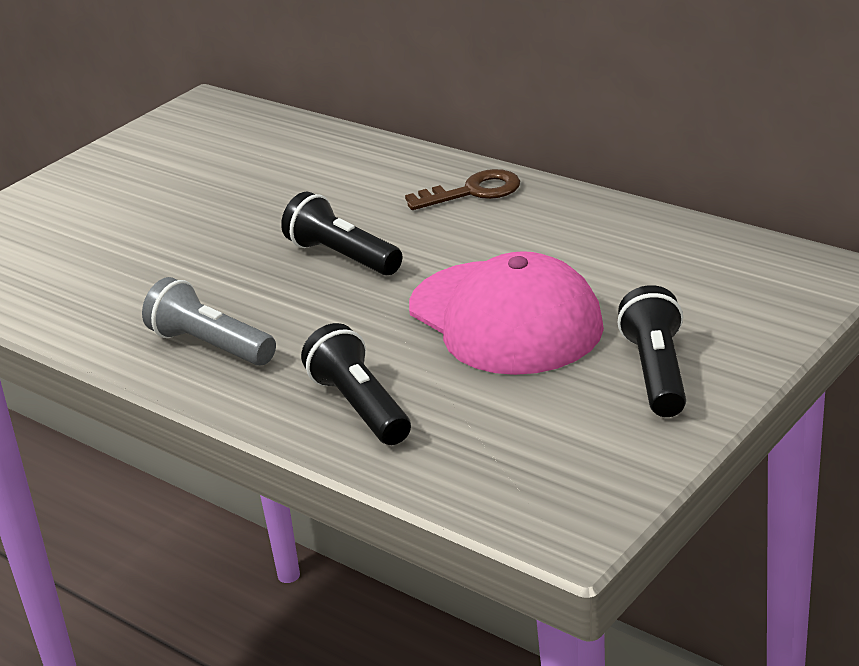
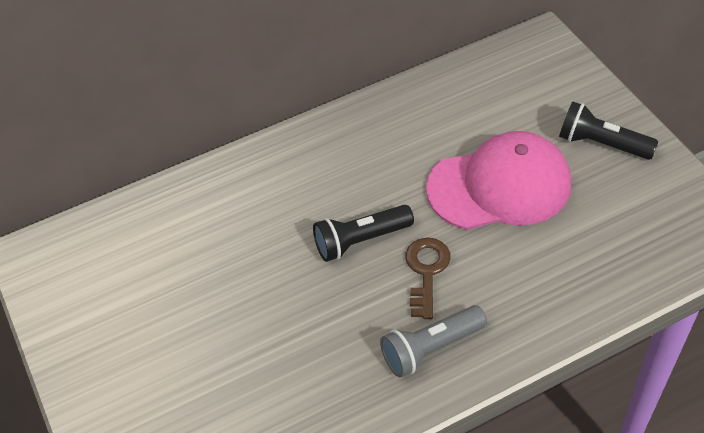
camera: 65 degrees left, 20 degrees up
(360, 407) = (558, 288): black flashlight -> none
(473, 192) = (325, 146): brown key -> brown key (426, 272)

